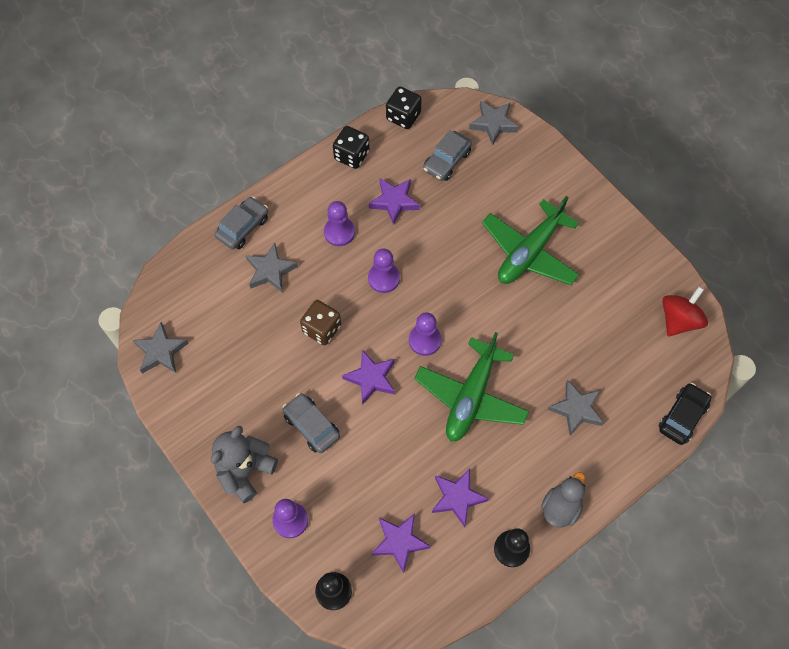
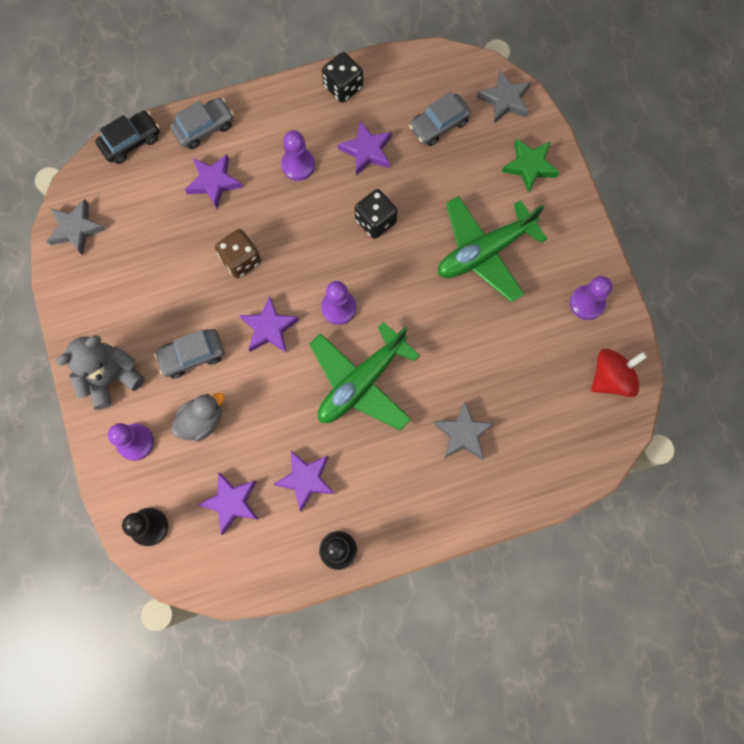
camera: 20 degrees right, 10 degrees up
(270, 271) = (214, 182): grey star -> purple star
(311, 426) = (192, 355): grey car -> grey car turned 90 degrees counterclockwise
(383, 278) = (323, 229): purple pawn -> purple pawn (587, 303)
(403, 116) = (413, 61): black dice -> black dice (375, 221)
(537, 170) = (529, 166): none -> green star
(561, 507) = (405, 527): grey duck -> grey duck (202, 421)
(682, 417) = (569, 480): black car -> black car (131, 141)

